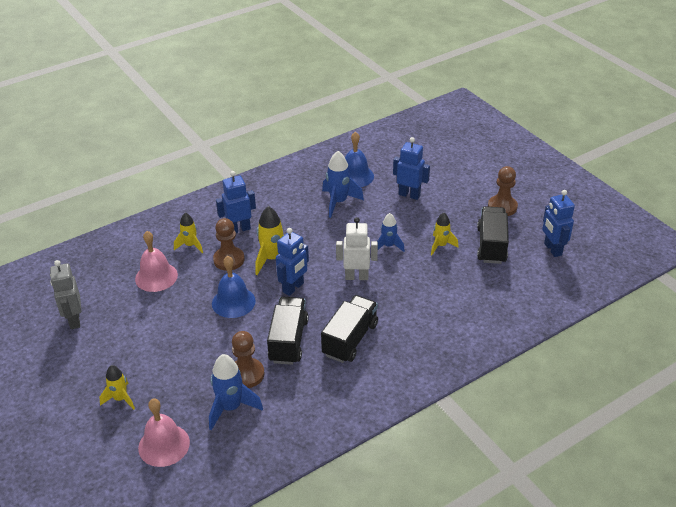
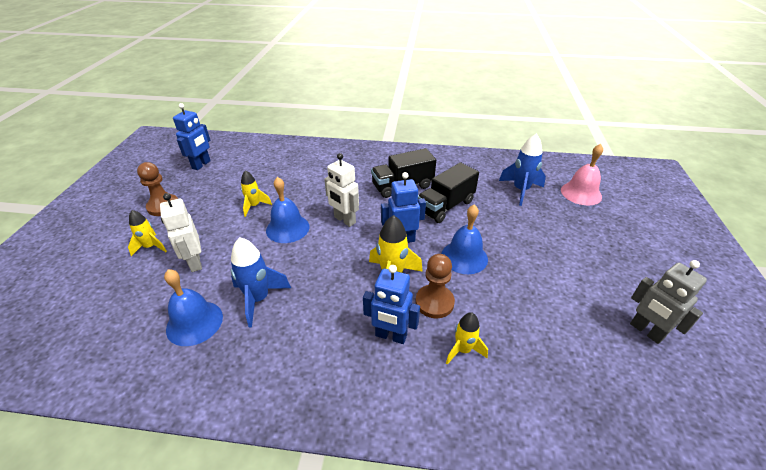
camera: 140 degrees left, 0 degrees up
(74, 320) = (646, 331): grey robot -> grey robot turned 120 degrees clockwise
(120, 399) = (607, 234): yellow rocket -> yellow rocket (151, 247)
(156, 277) = (527, 331): pink bell -> none
(246, 374) = (495, 202): brown pawn -> none
(388, 246) = (287, 228): blue rocket -> blue bell
(409, 195) = (195, 262): blue robot -> white robot
(491, 245) = (226, 187): black truck -> none

